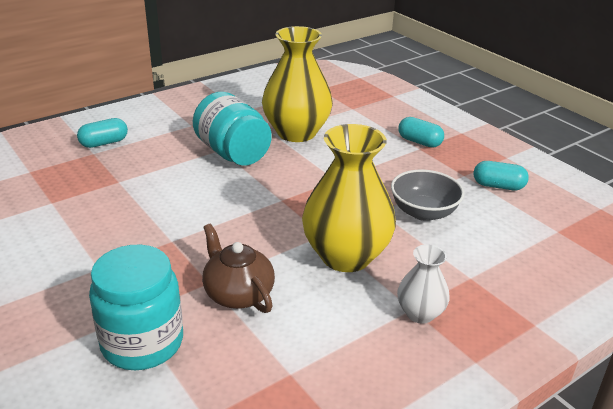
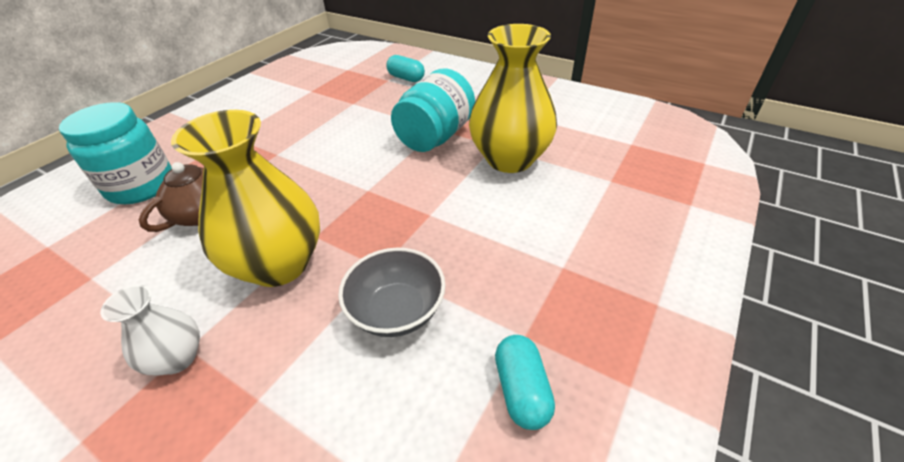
camera: 70 degrees right, 10 degrees up
(419, 142) = (581, 263): turquoise capsule -> none

